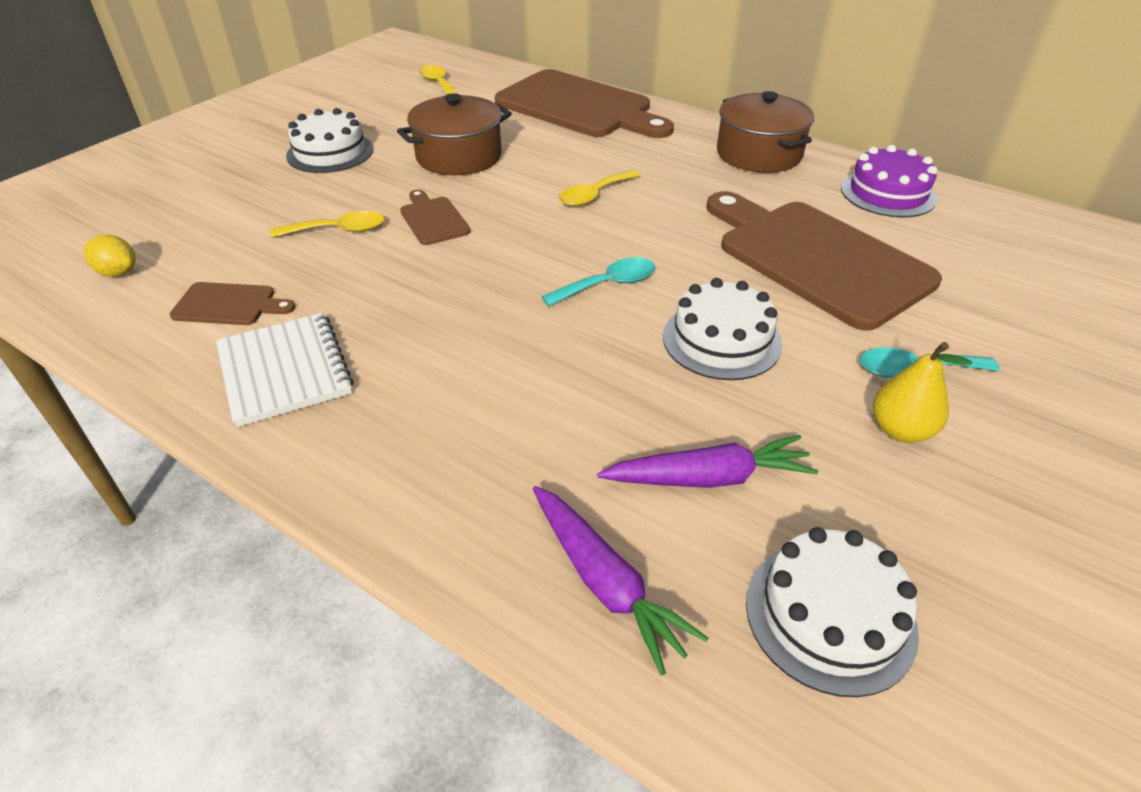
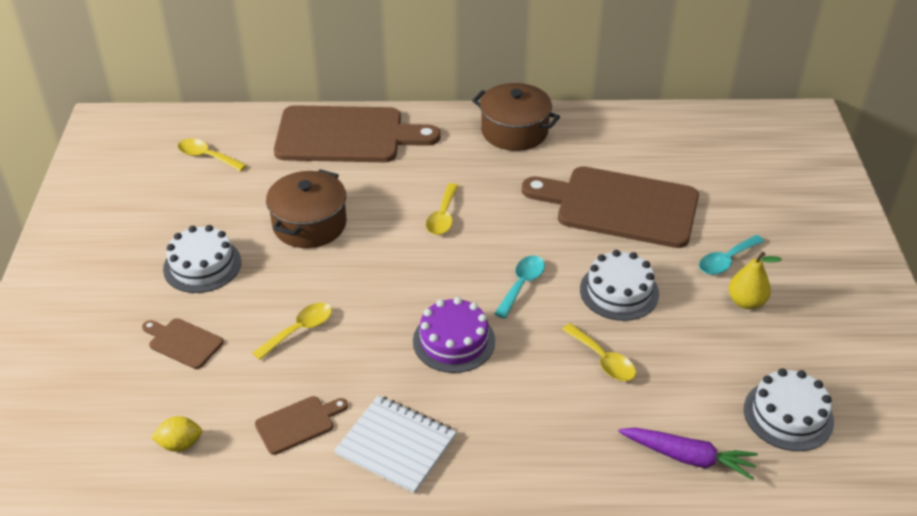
camera: 35 degrees left, 0 degrees up
(433, 219) = (355, 288): brown cutting board -> brown cutting board (183, 342)
(618, 402) = (603, 360): none -> yellow spoon
(708, 477) = (684, 378): purple carrot -> none
(888, 193) = (618, 133): purple cake -> purple cake (454, 341)

